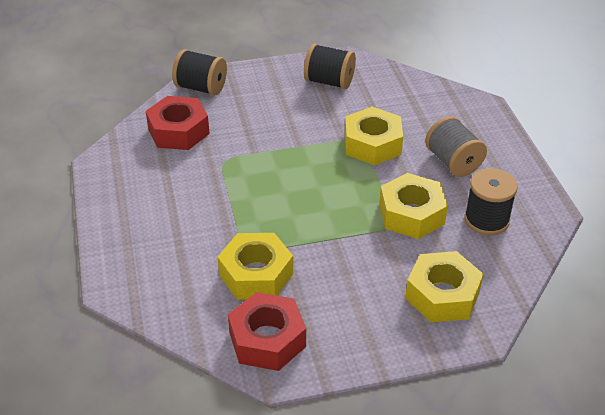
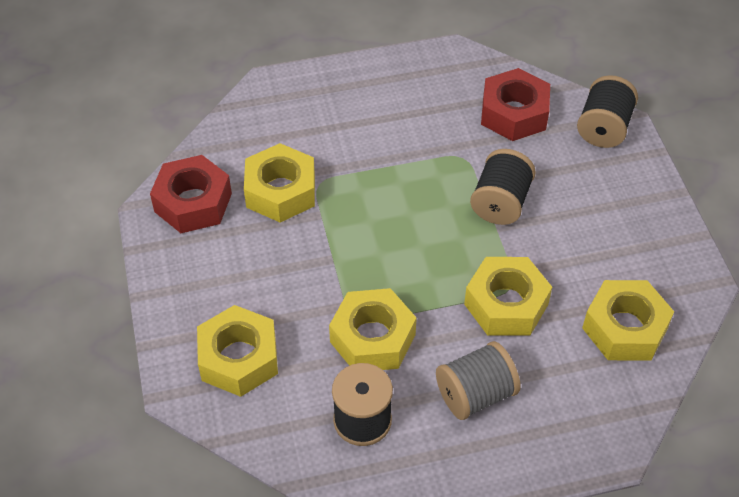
camera: 90 degrees right, 10 degrees up
(329, 82) = (639, 260): black spool -> black spool (500, 202)
(388, 92) = (625, 328): none -> yellow nut

